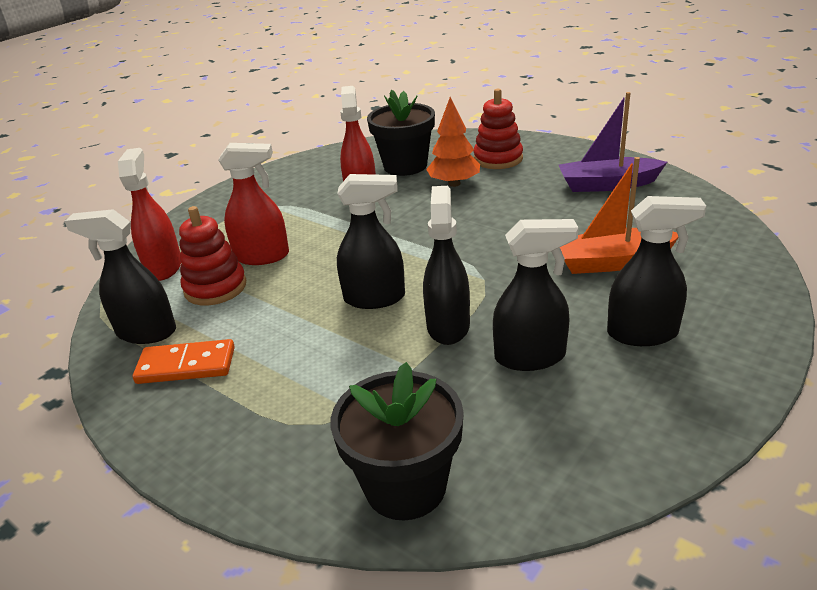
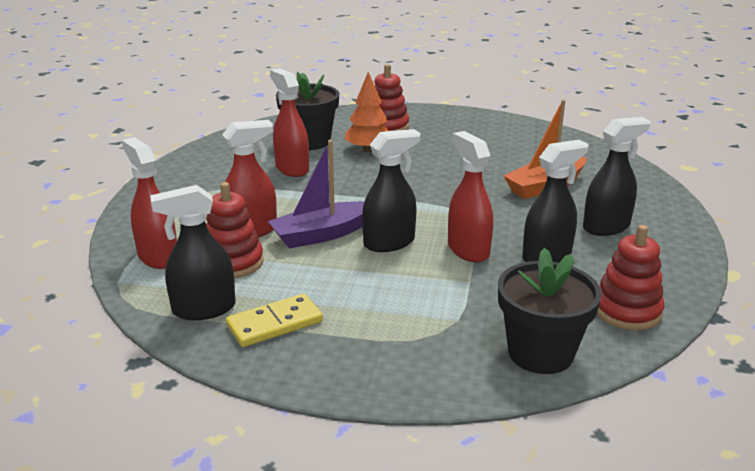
camera: 30 degrees left, 5 degrees down
(186, 365) = (274, 324): orange domino -> yellow domino
(448, 326) = (468, 249): black spray bottle -> red spray bottle
(563, 461) = (627, 311): none -> red stacking toy
(607, 184) = (492, 135): purple boat -> purple boat (322, 234)

